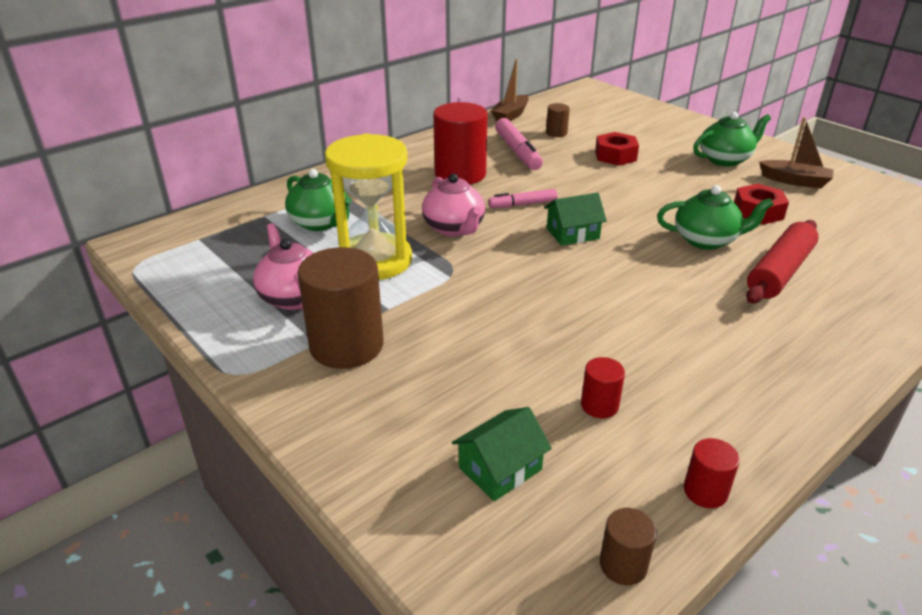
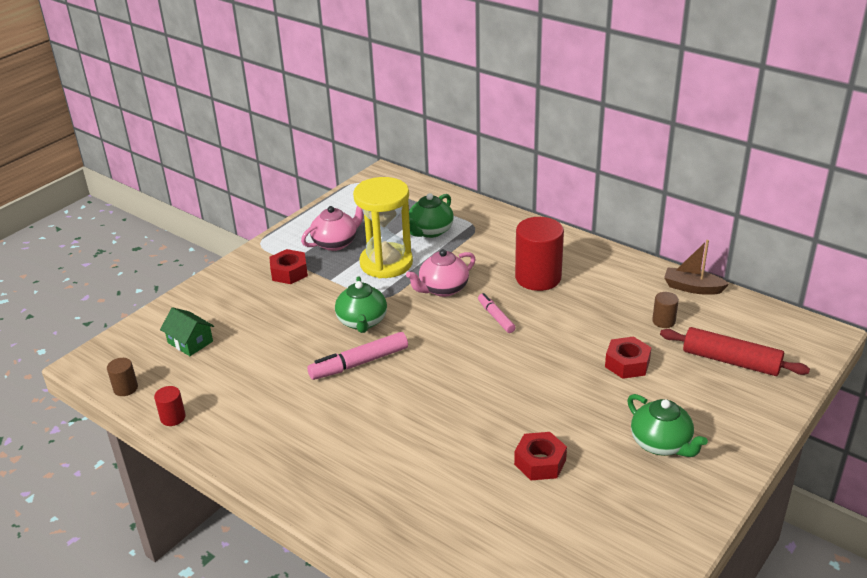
camera: 80 degrees right, 0 degrees up
(346, 346) = (289, 272): brown cylinder -> red nut
(517, 152) = (603, 302): pink marker -> pink marker (359, 363)
(572, 233) = (455, 348): green house -> none
(599, 405) = (243, 374): red cylinder -> none
(706, 240) = (469, 425): green teapot -> green teapot (362, 322)
(779, 272) = (426, 468): red rolling pin -> red rolling pin (731, 361)
(795, 181) = (630, 497): brown boat -> none

